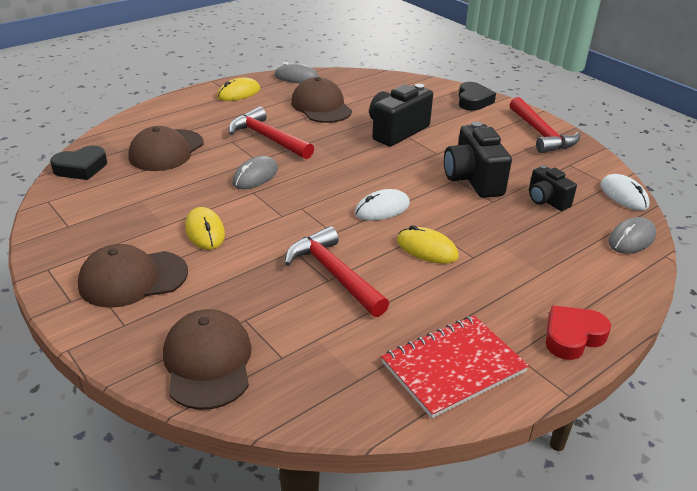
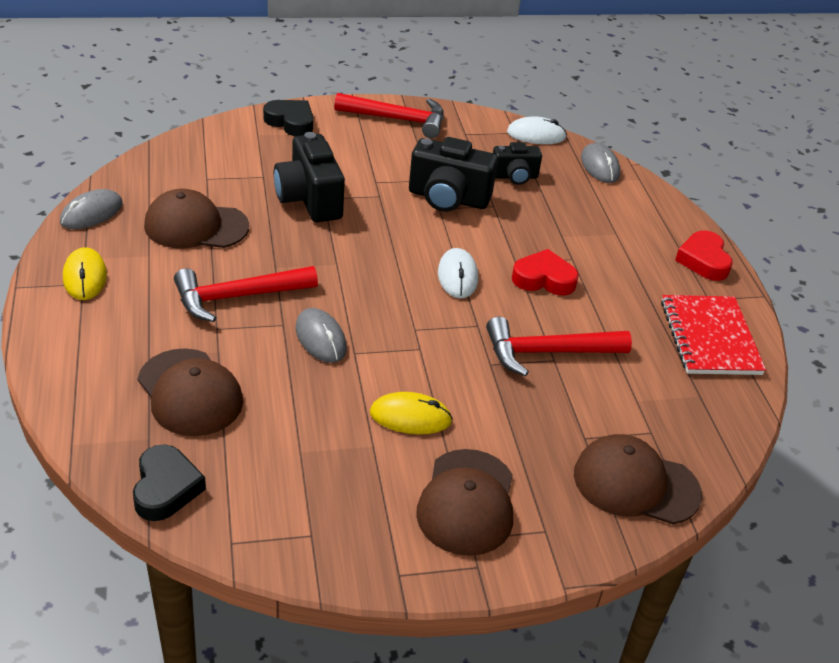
camera: 65 degrees left, 5 degrees up
(427, 249) = (544, 279): yellow mouse -> red heart

